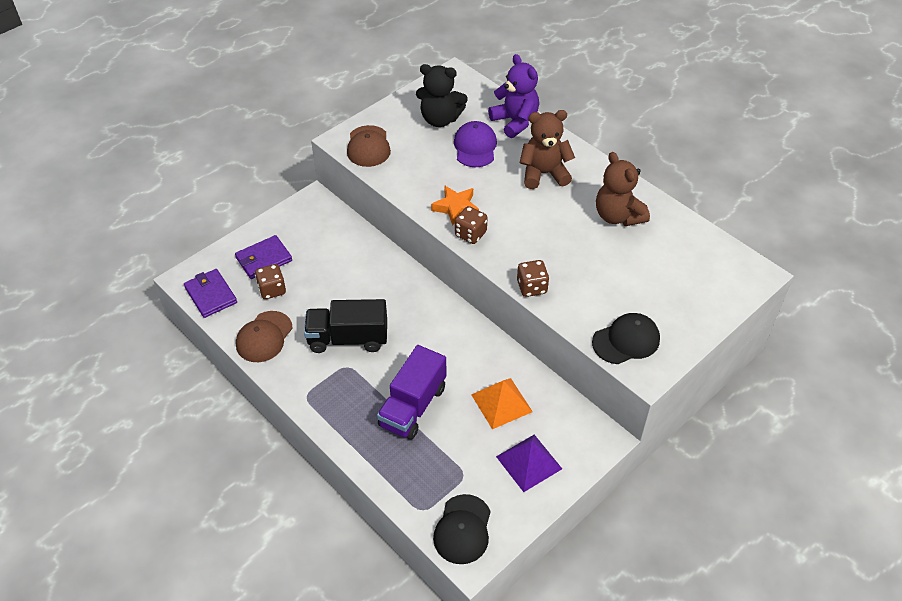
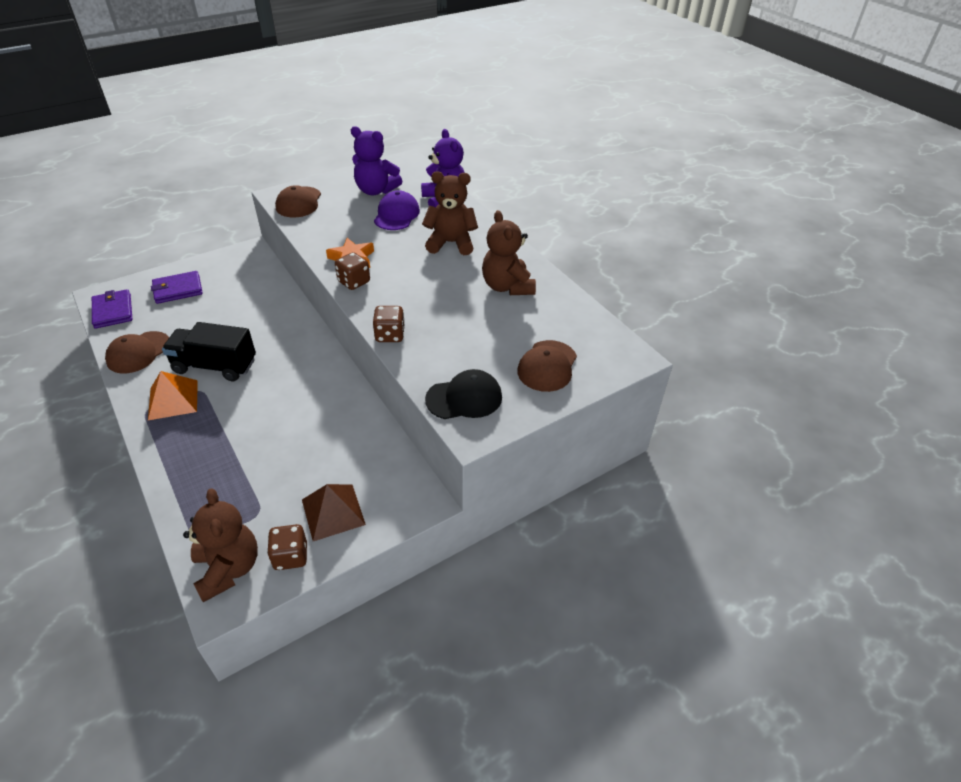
camera: 10 degrees right, 5 degrees down
(272, 290) = (170, 315): brown dice -> brown dice (290, 556)
(413, 406) = (243, 437): purple truck -> none
(440, 119) = (376, 190): black teddy bear -> purple teddy bear
(462, 529) = (228, 569): black cap -> brown teddy bear
(501, 403) = (333, 448): orange pyramid -> orange pyramid (173, 399)
(528, 462) = (333, 512): purple pyramid -> brown pyramid
(686, 296) = (547, 366): none -> brown cap

